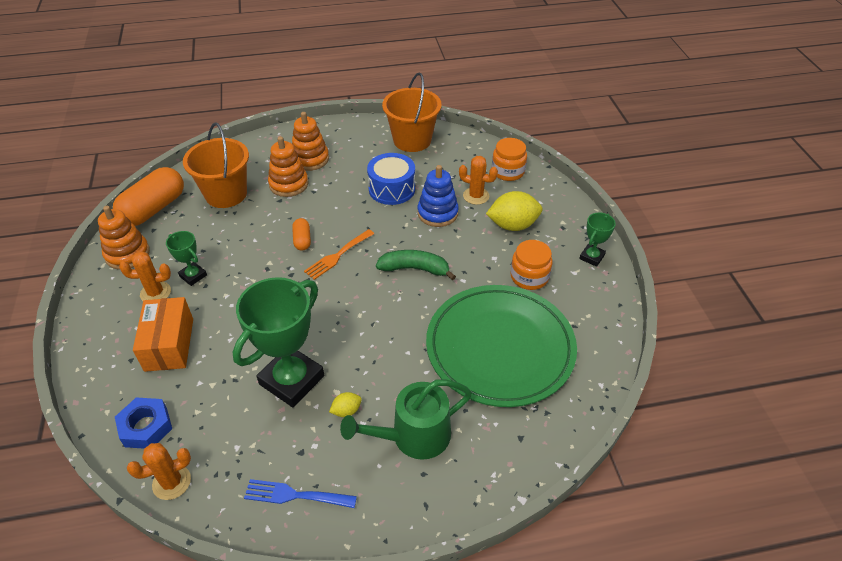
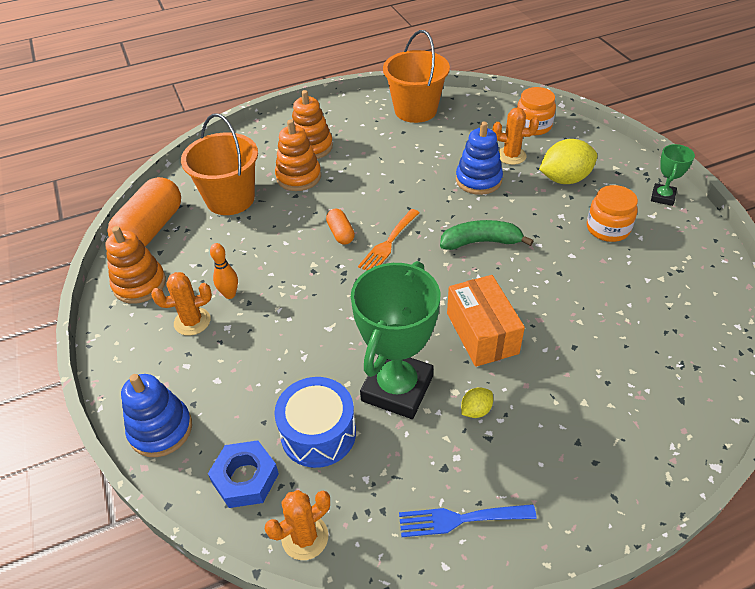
camera: 10 degrees left, 0 degrees up
(98, 375) = (161, 429): none -> blue stacking toy
(169, 344) = (234, 377): orange box -> orange box (482, 333)
(193, 276) = (230, 294): green trophy -> orange bowling pin
(392, 189) = (416, 163): blue drum -> blue drum (318, 433)
(414, 436) = (565, 423): green watering can -> none
(500, 348) = (613, 308): green plate -> none

